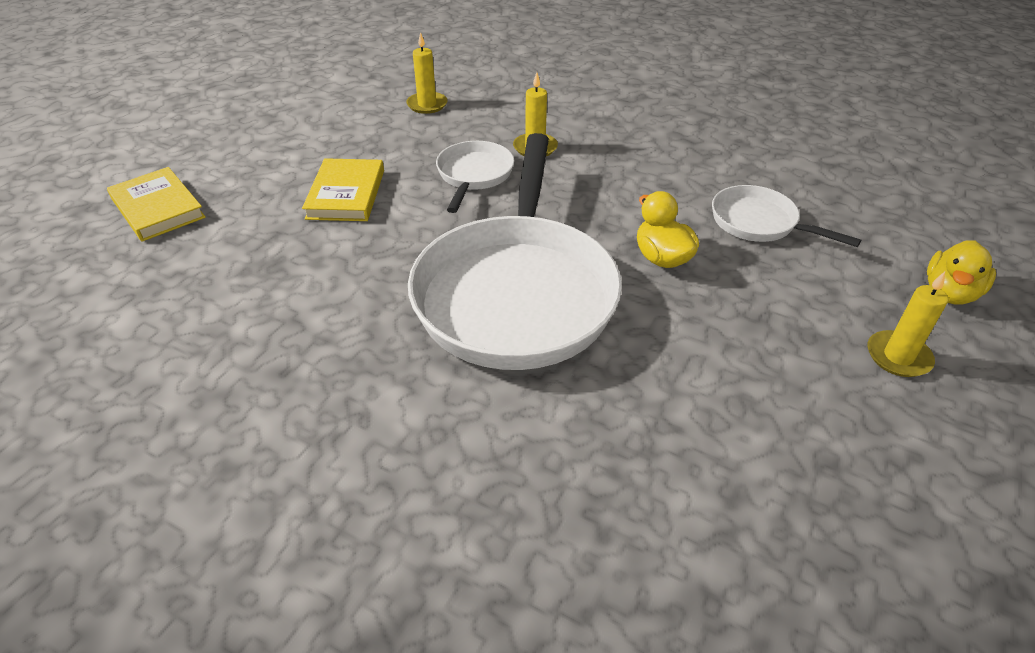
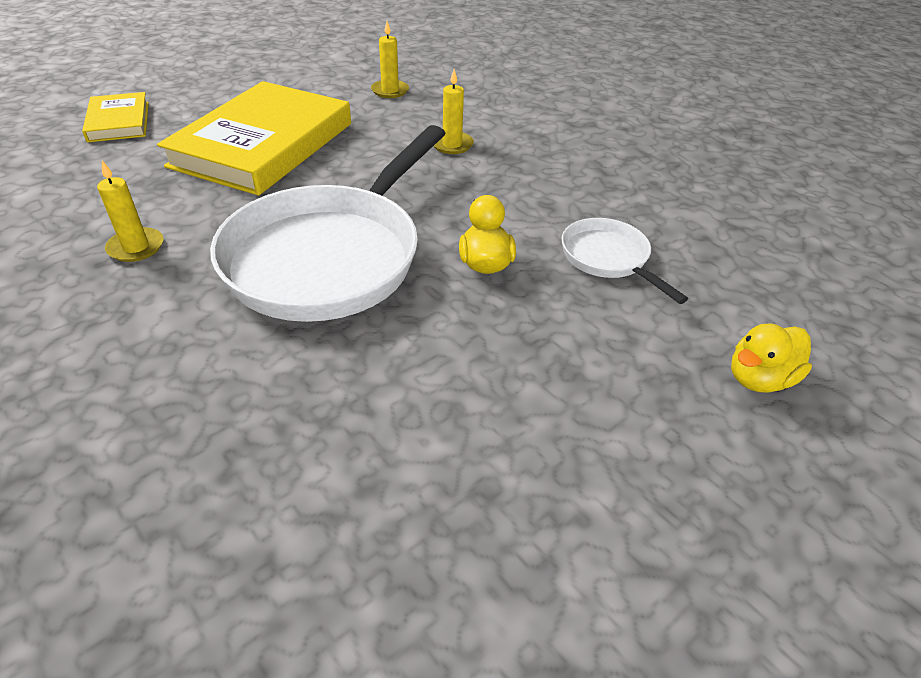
camera: 20 degrees right, 0 degrees up
(346, 194) = (263, 144): yellow book -> yellow book, size x1.99
(474, 176) = (379, 155): white pan -> none
(898, 356) = (646, 420): yellow candle -> yellow candle (136, 247)

